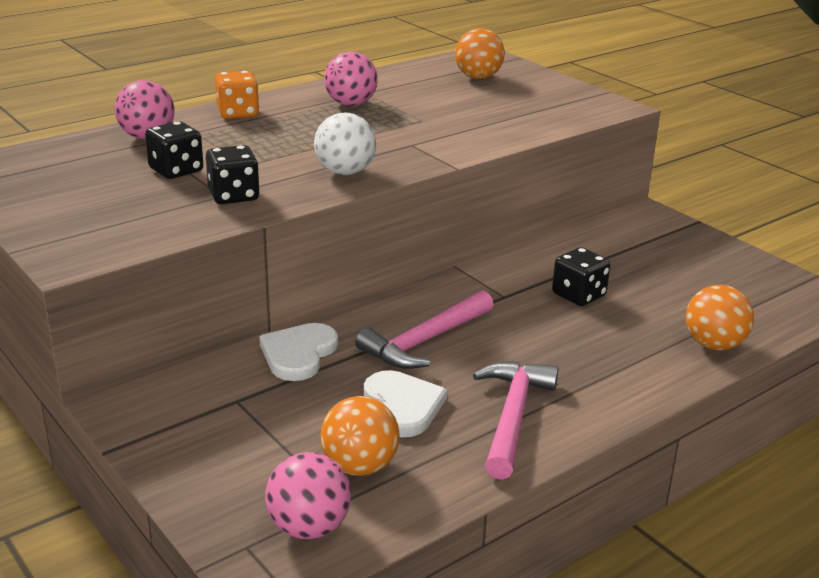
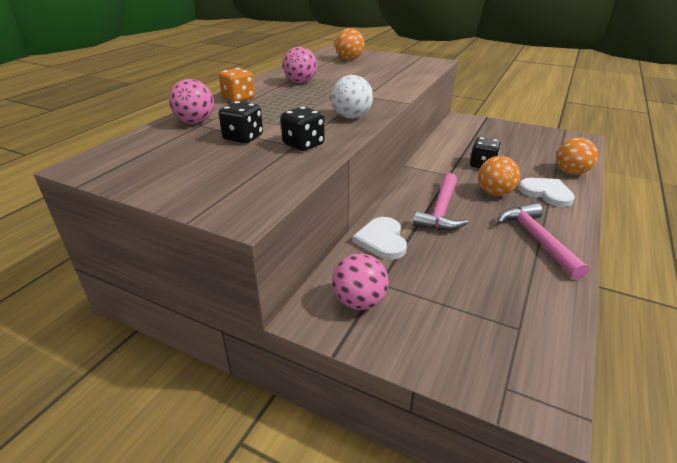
camera: 25 degrees left, 5 degrees up
(309, 527) = (524, 355): pink ball -> pink ball (359, 302)
(360, 466) = (501, 300): orange ball -> orange ball (494, 193)
(402, 406) = (476, 253): white heart -> white heart (546, 193)

